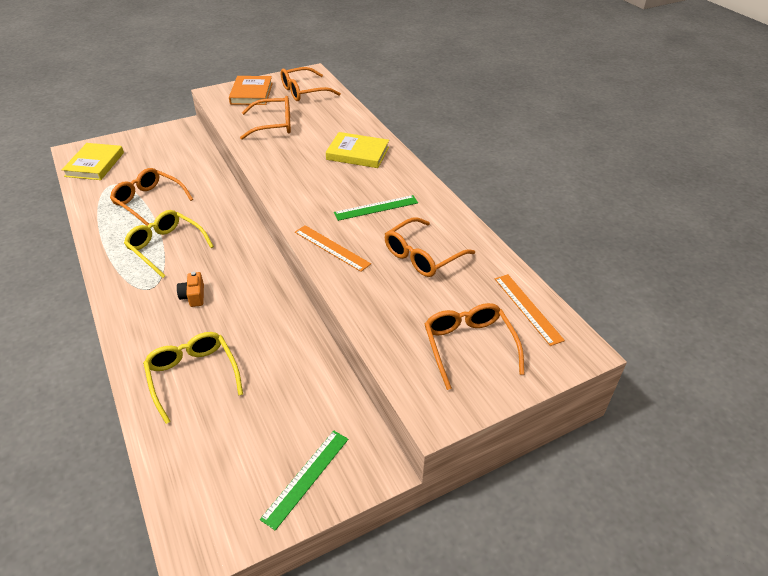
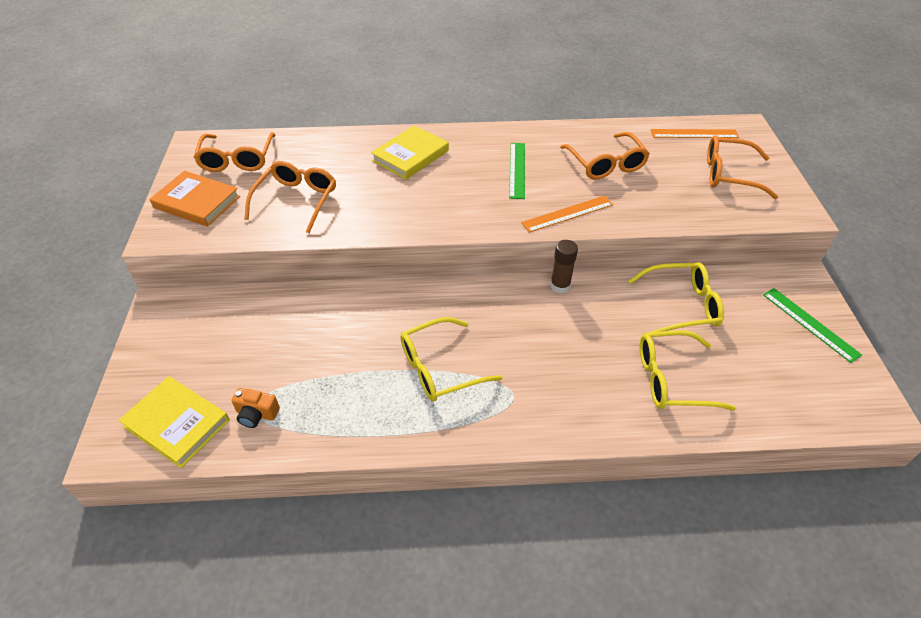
camera: 65 degrees left, 5 degrees up
(149, 201) = (327, 371): orange glasses -> none
(193, 296) = (546, 357): orange camera -> orange camera (256, 414)
(279, 286) = (560, 286): none -> brown glue stick
(289, 369) = (681, 305): none -> yellow glasses

